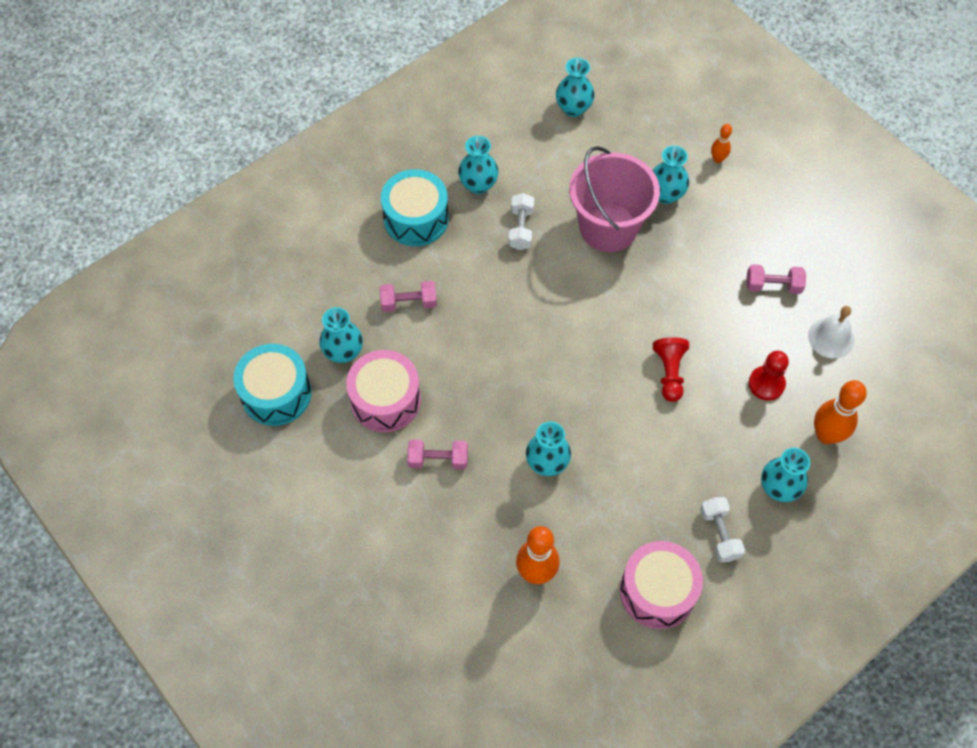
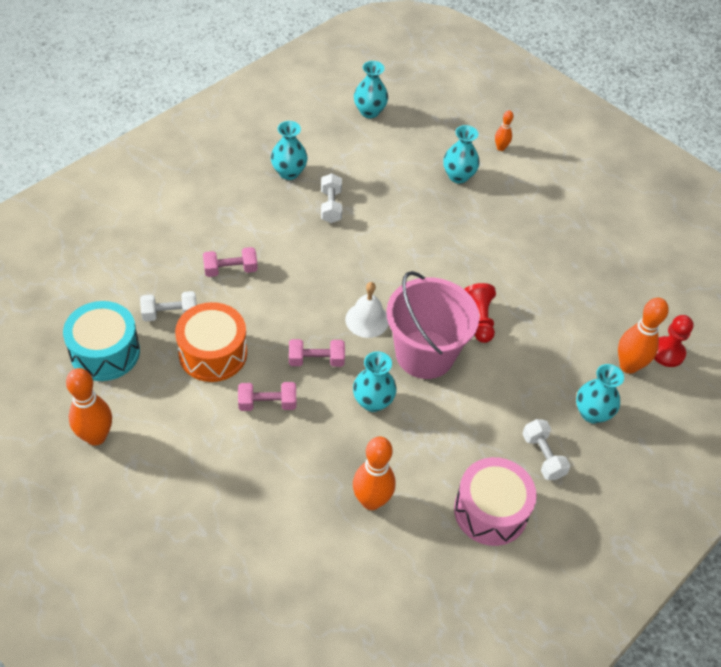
camera: 10 degrees left, 10 degrees down
(265, 487) = (96, 436): none -> orange bowling pin
(343, 352) = (170, 314): turquoise vase -> white dumbbell
(385, 400) = (213, 353): pink drum -> orange drum
(416, 218) = (233, 201): turquoise drum -> none
(608, 227) = (410, 203): pink bucket -> pink bucket (425, 354)
(766, 384) = (568, 325): red pawn -> red pawn (667, 353)
(773, 285) = (562, 245): pink dumbbell -> pink dumbbell (316, 360)
(831, 338) = (620, 285): white bell -> white bell (367, 320)

